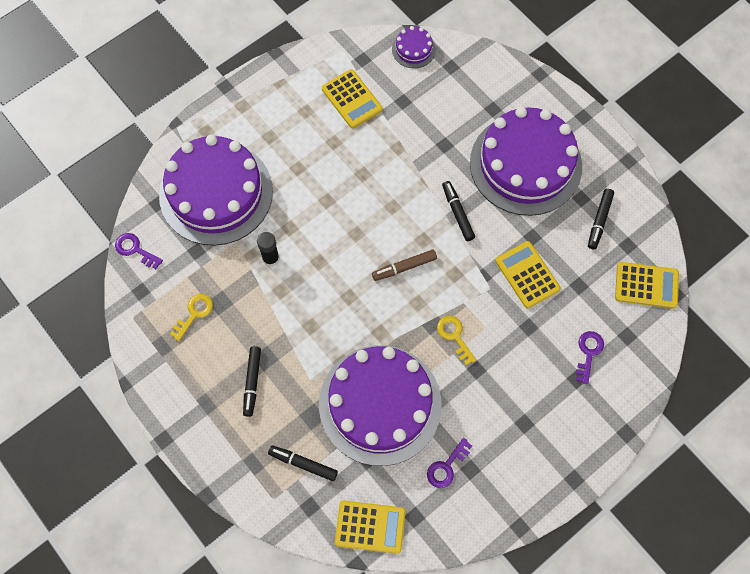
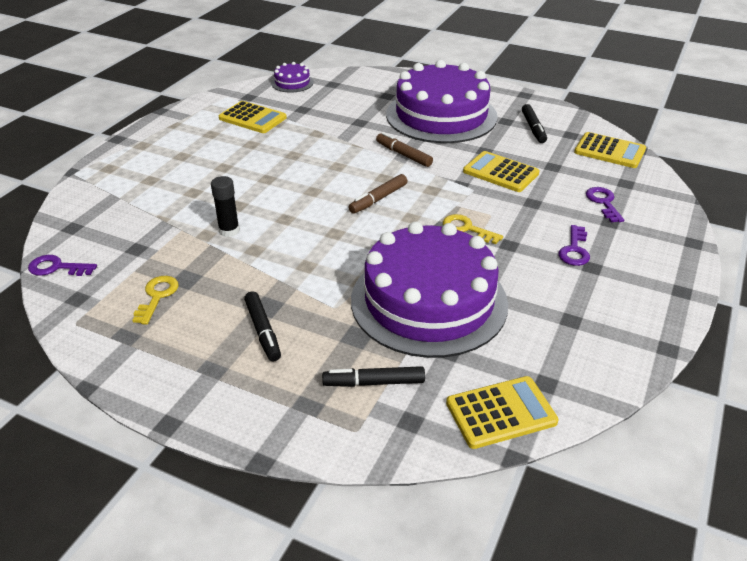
camera: 25 degrees left, 30 degrees down
(216, 193) = (140, 203): purple cake -> none
(446, 466) = (544, 326): purple key -> purple key (574, 250)
(457, 213) = (403, 155): black marker -> brown marker
(646, 285) = (609, 151): yellow calculator -> yellow calculator turned 45 degrees clockwise

